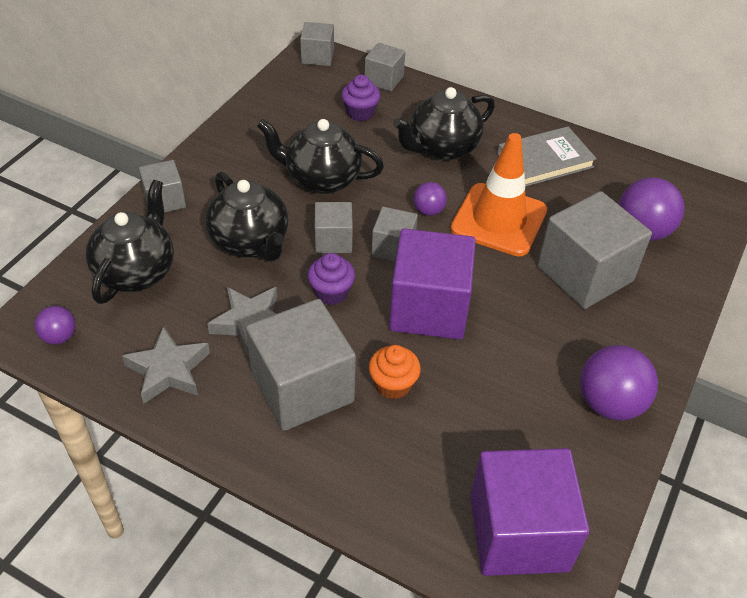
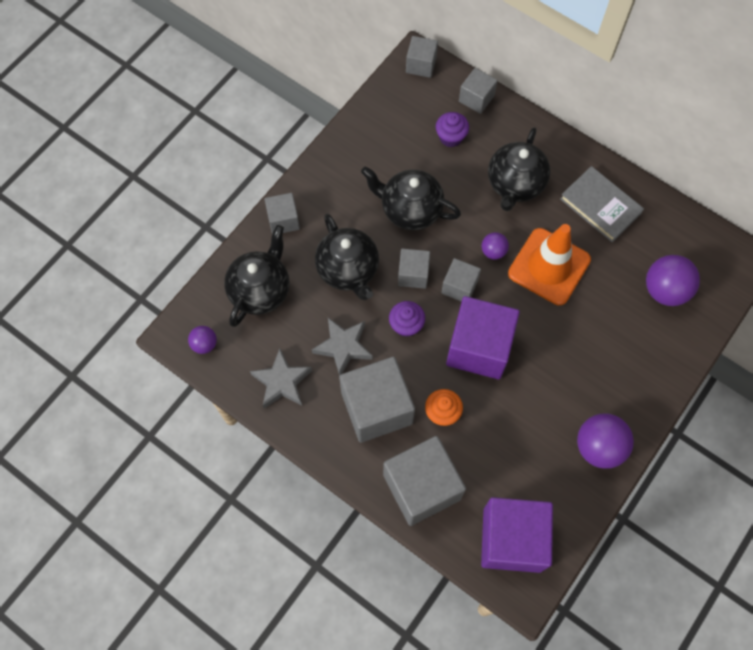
camera: 10 degrees right, 20 degrees up
(442, 148) = (515, 184): black teapot -> black teapot turned 45 degrees counterclockwise
(545, 160) = (600, 206): grey book -> grey book turned 60 degrees clockwise
(585, 274) = (607, 328): grey cube -> grey cube (421, 487)

